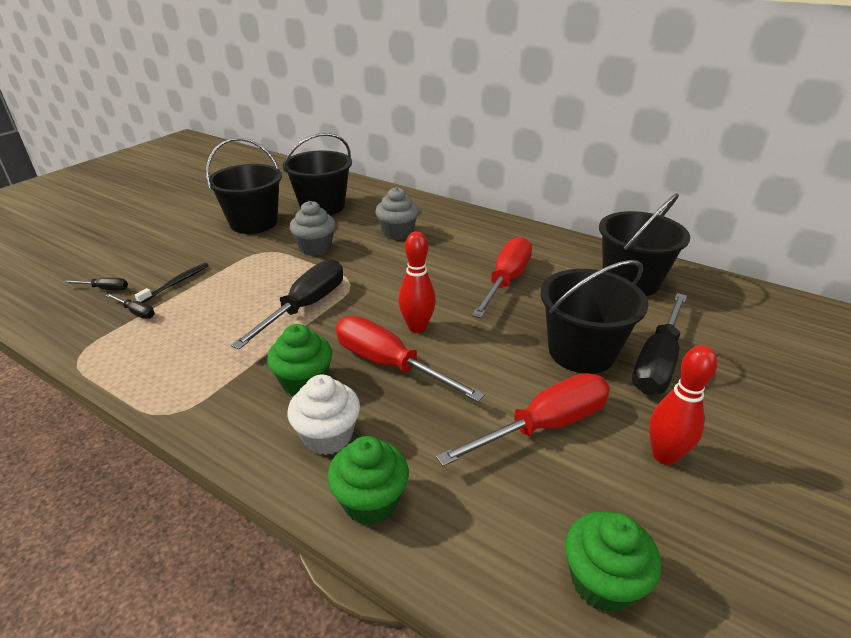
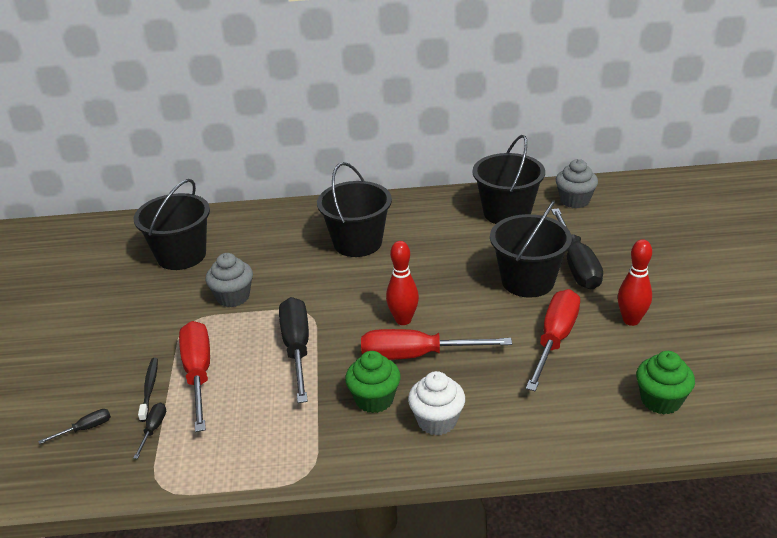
camera: 35 degrees left, 0 degrees up
(136, 312) = (153, 429): black screwdriver -> black screwdriver turned 75 degrees counterclockwise
(254, 223) = (136, 301): black bucket -> black bucket (357, 243)
(370, 501) = (509, 438): green cupcake -> none
(397, 233) = (287, 250): grey cupcake -> grey cupcake (574, 200)
(506, 281) = (423, 253): red screwdriver -> red screwdriver (198, 374)

